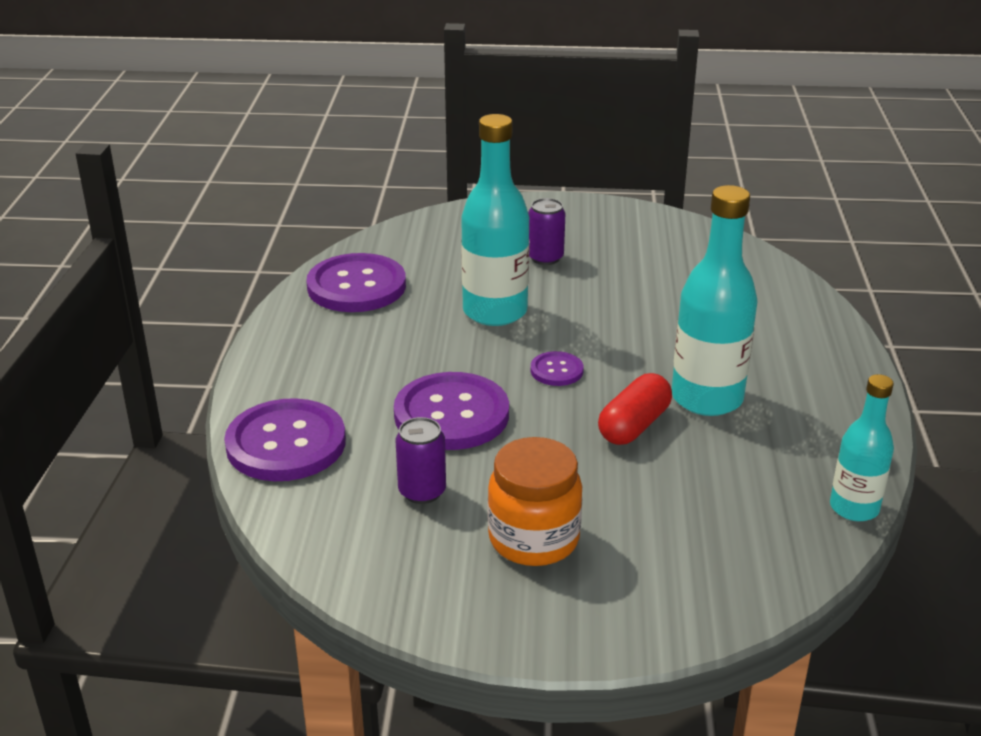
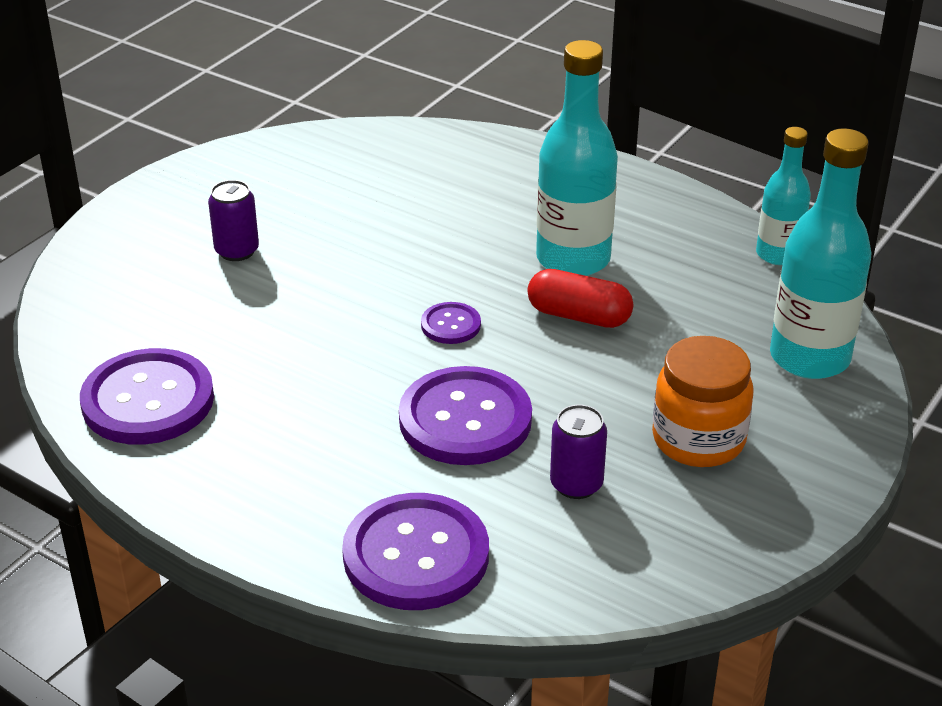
camera: 60 degrees left, 5 degrees up
(495, 312) = (306, 323): turquoise bottle -> turquoise bottle (809, 358)
(634, 425) = (579, 316): red capsule -> red capsule turned 45 degrees counterclockwise

